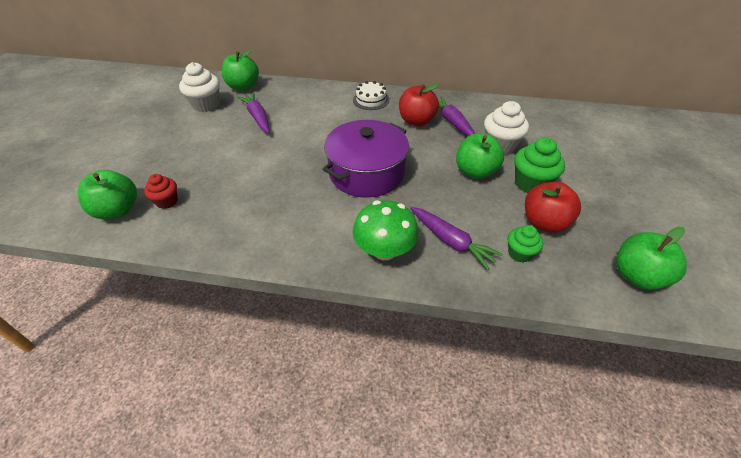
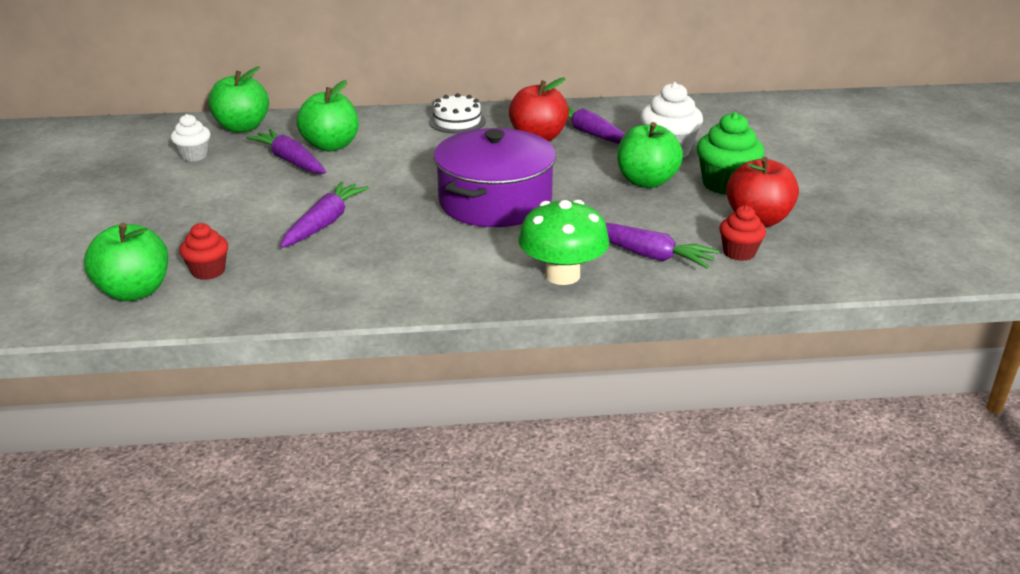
camera: 15 degrees left, 15 degrees down
(206, 105) = (194, 156): white cupcake -> white cupcake, size x0.61
(253, 173) = (324, 223): none -> purple carrot
(519, 253) = (739, 253): green cupcake -> red cupcake
(637, 276) = (887, 252): green apple -> green apple (331, 145)

